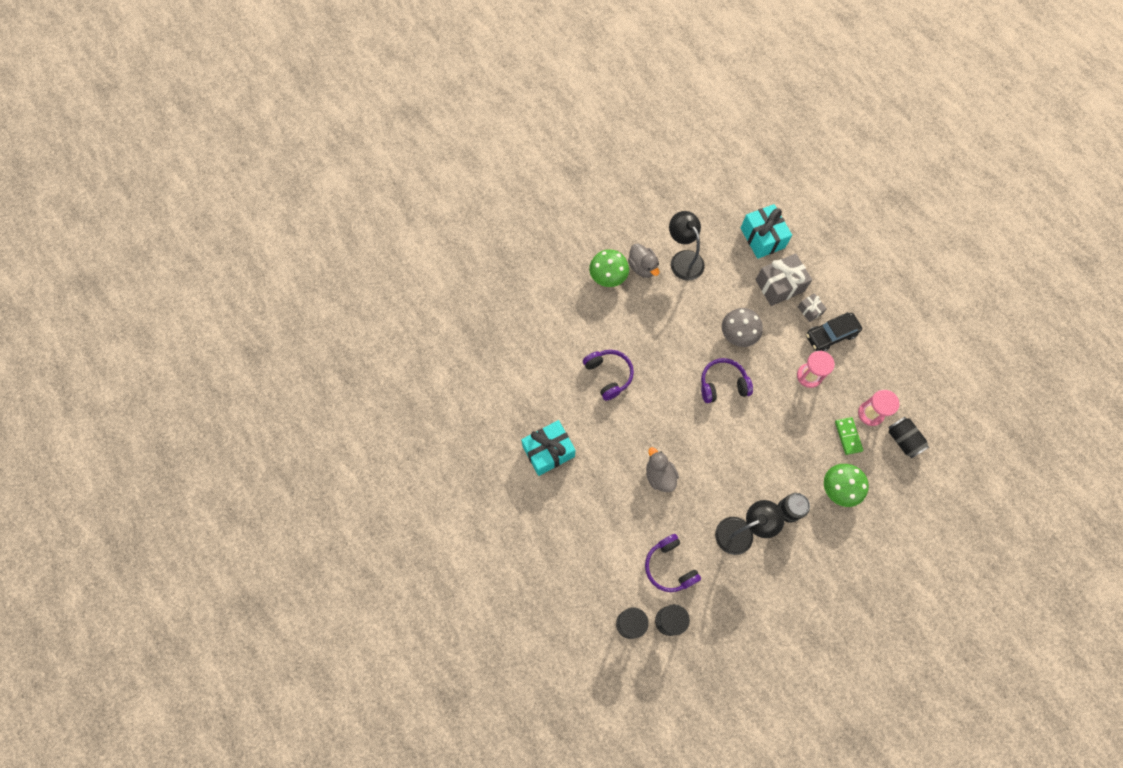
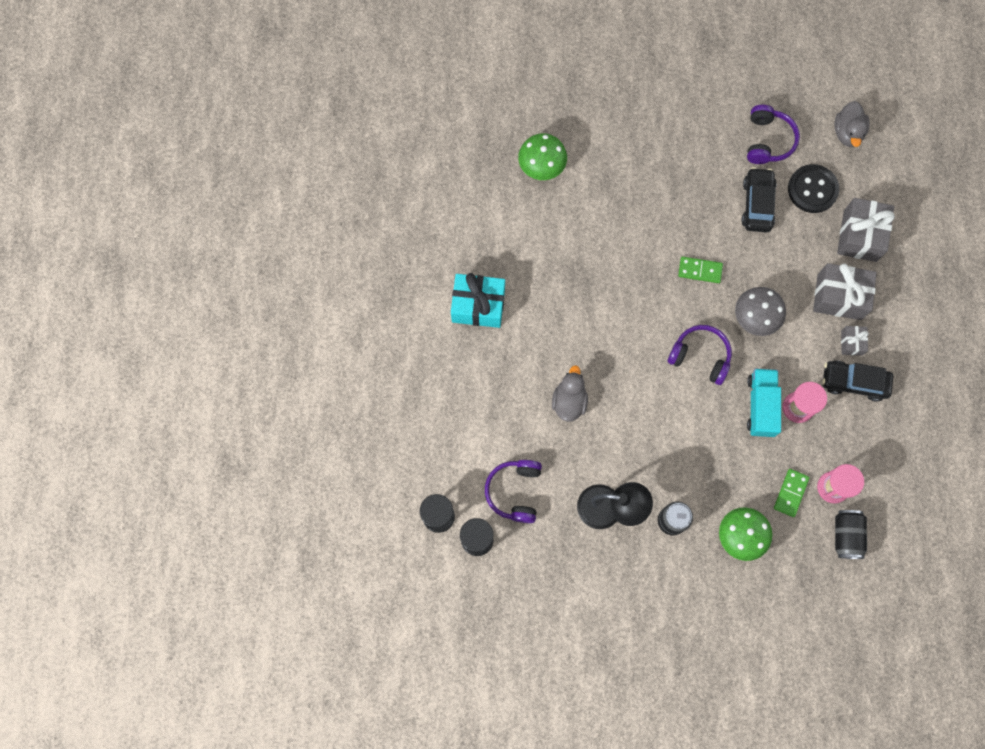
camera: 35 degrees right, 5 degrees up
(608, 276) = (664, 172): green mushroom -> green mushroom (541, 166)
(608, 375) = (591, 271): purple headphones -> purple headphones (768, 140)
(642, 267) = (707, 185): grey duck -> grey duck (847, 132)
(679, 327) = (700, 270): none -> green domino
(683, 259) = (757, 204): black lamp -> black car
(711, 227) = (812, 189): none -> black button
(762, 238) = (859, 236): turquoise gift -> grey gift
(785, 391) = (760, 406): none -> turquoise truck

